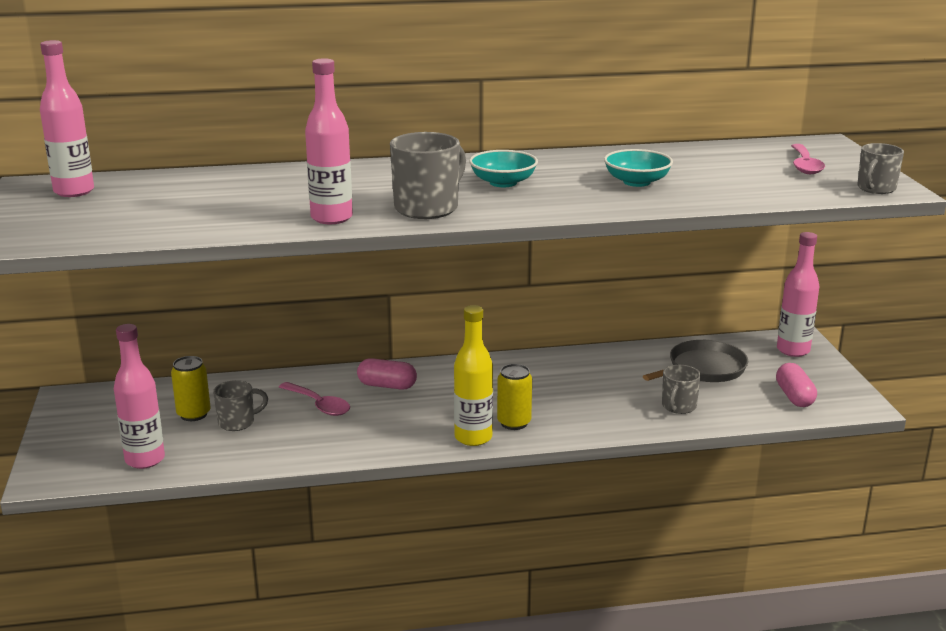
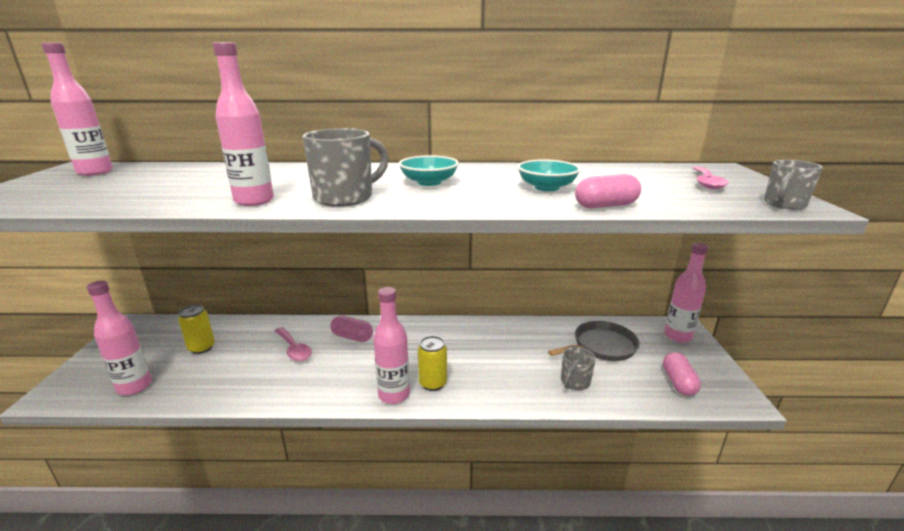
camera: 10 degrees right, 0 degrees up
(237, 422) = (226, 359): grey mug -> none
(473, 437) = (394, 395): yellow bottle -> pink bottle
(703, 201) = (605, 206): none -> pink capsule

